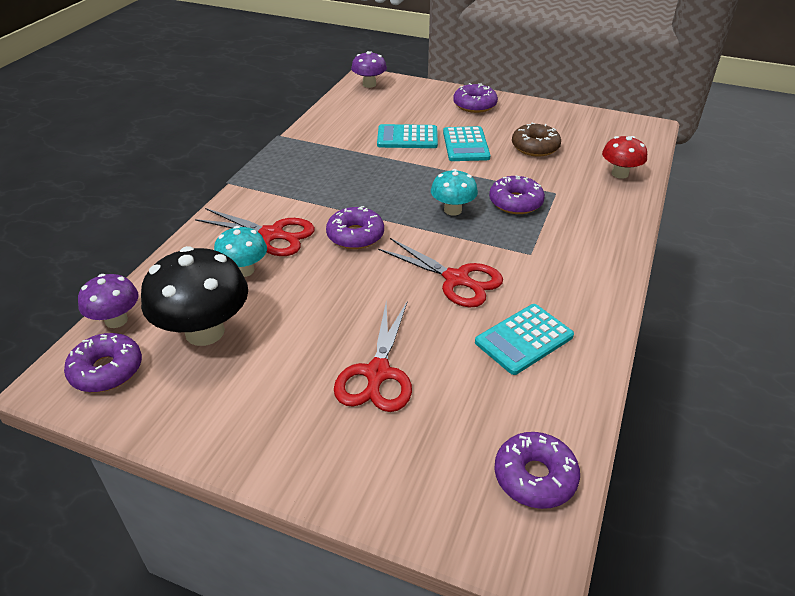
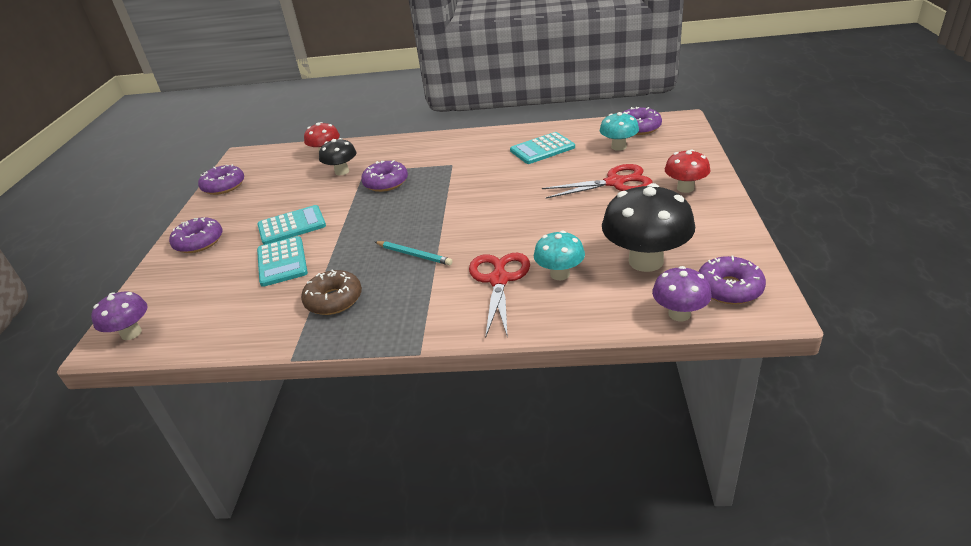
camera: 105 degrees left, 5 degrees down
(307, 436) = (685, 188): none -> red mushroom
(355, 235) = (473, 237): purple donut -> purple donut (224, 186)
(356, 198) = (414, 255): none -> turquoise pencil
(452, 210) = (410, 204): turquoise mushroom -> turquoise mushroom (618, 147)
(456, 279) = (500, 182): red scissors -> none
(524, 339) = (542, 149): turquoise calculator -> turquoise calculator turned 120 degrees clockwise
(535, 147) = (289, 193): brown donut -> brown donut (334, 300)
(564, 179) = (342, 171): none -> black mushroom

